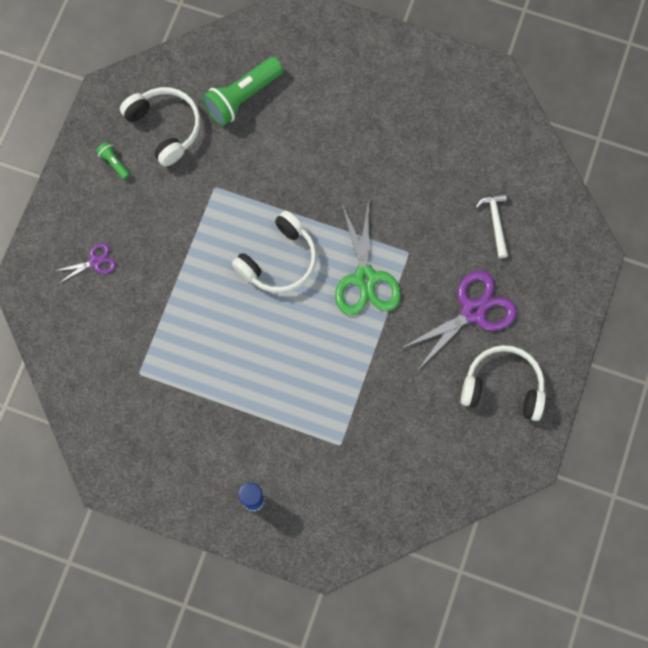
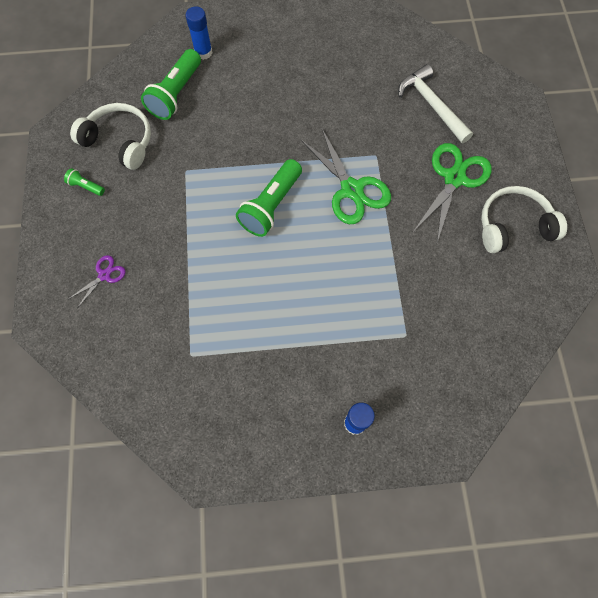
camera: 25 degrees left, 5 degrees down
(279, 260) = (271, 206): white headphones -> green flashlight
(291, 60) = (203, 52): none -> blue glue stick
(473, 311) = (454, 178): purple scissors -> green scissors
(495, 222) = (432, 105): white hammer -> white hammer, size x1.55

